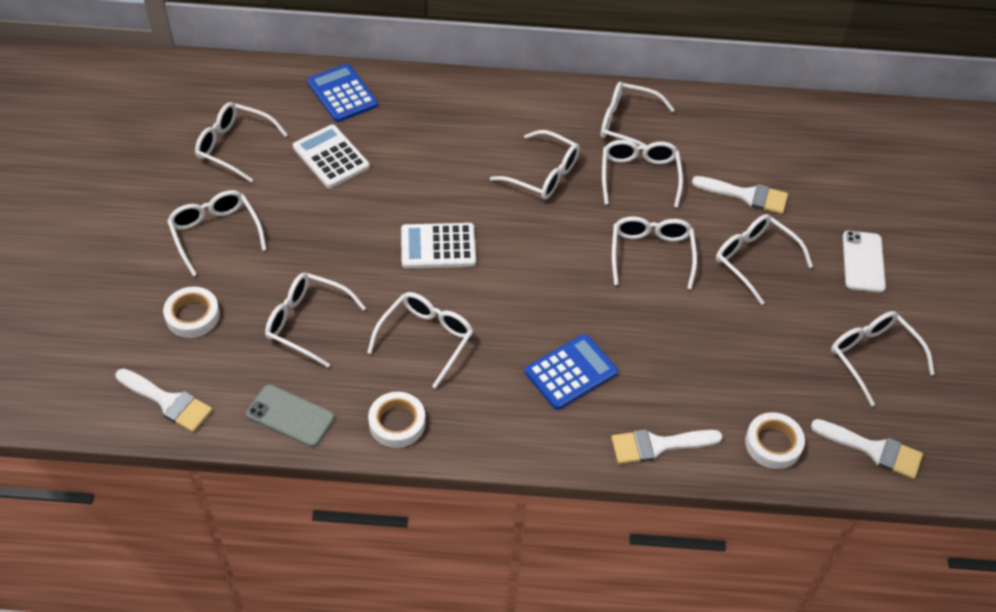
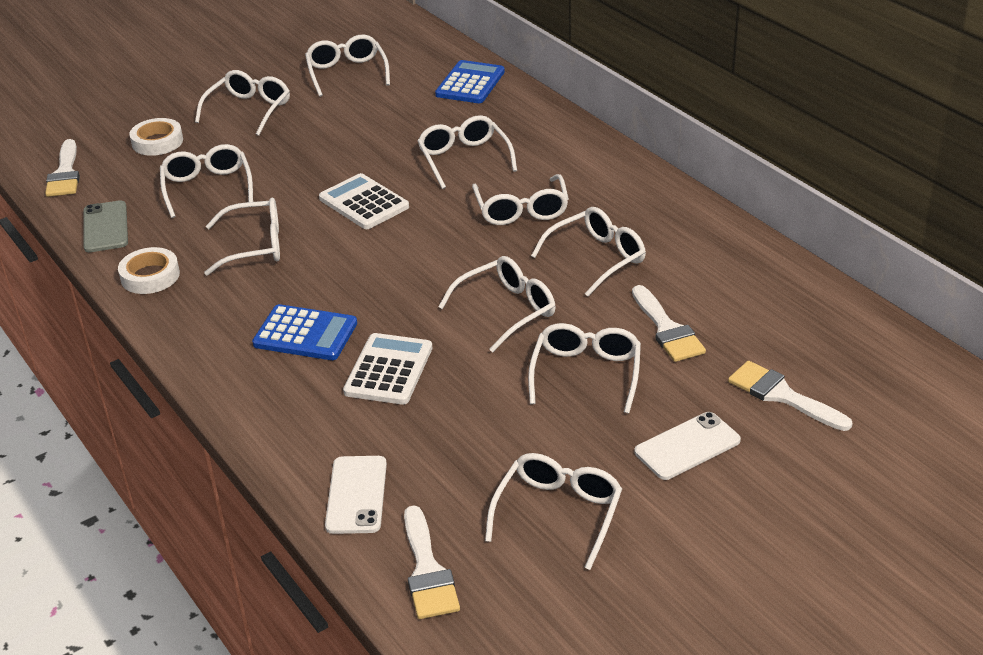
camera: 55 degrees right, 15 degrees down
(331, 157) = (394, 113): white calculator -> white calculator (388, 370)
(626, 124) = (653, 221): white glasses -> white glasses (464, 159)
(658, 445) = (274, 423): white brush -> white brush (781, 395)
(773, 444) = (356, 495): white tape -> white phone

